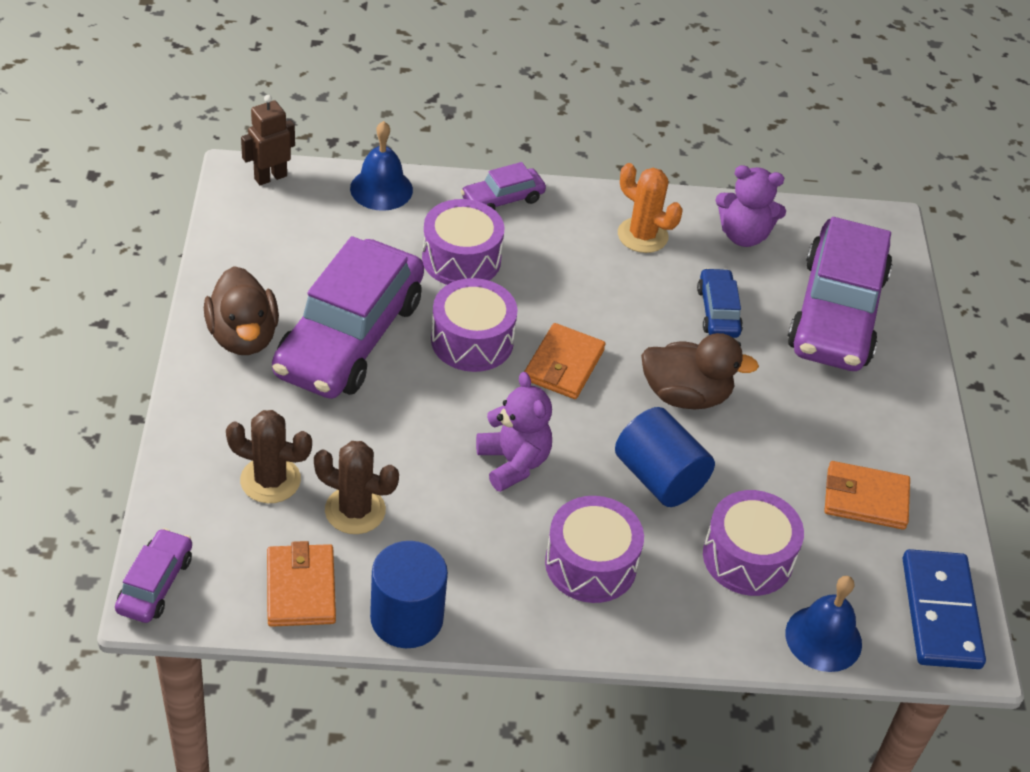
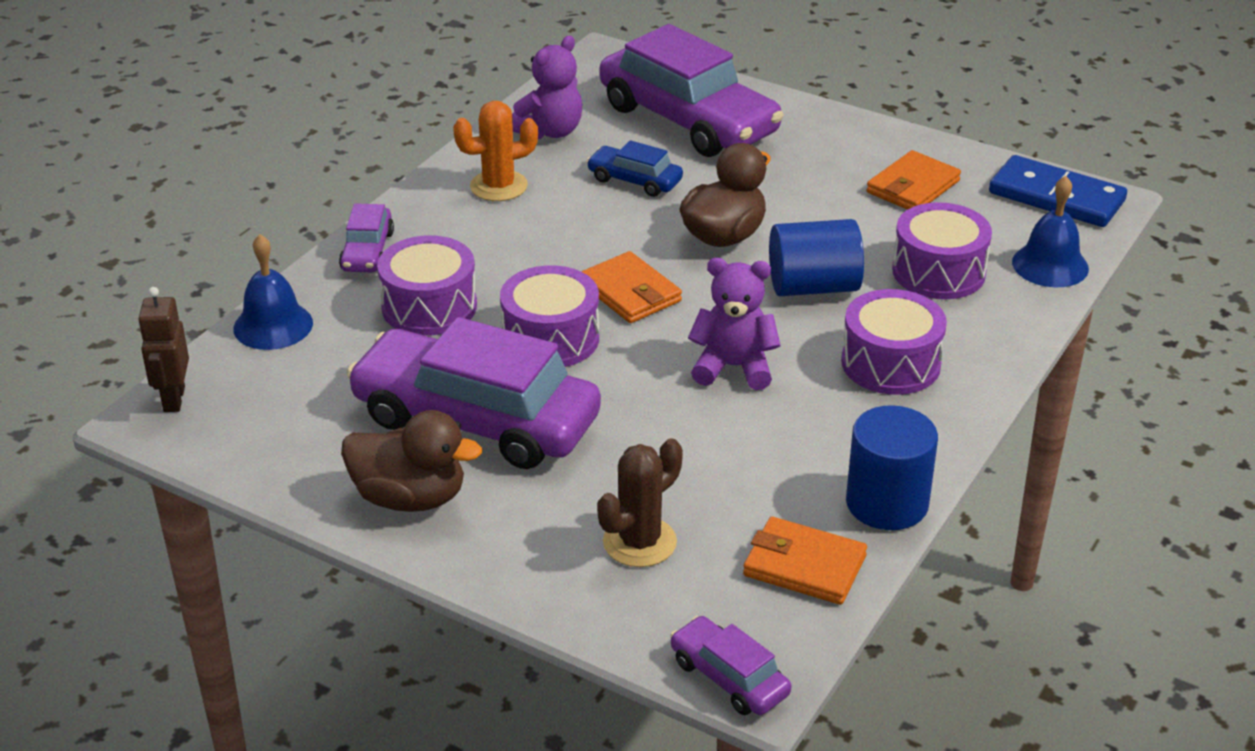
camera: 55 degrees left, 10 degrees down
(349, 337) = (476, 419): purple car -> purple car turned 150 degrees clockwise
(355, 510) = (724, 493): brown cactus -> none

